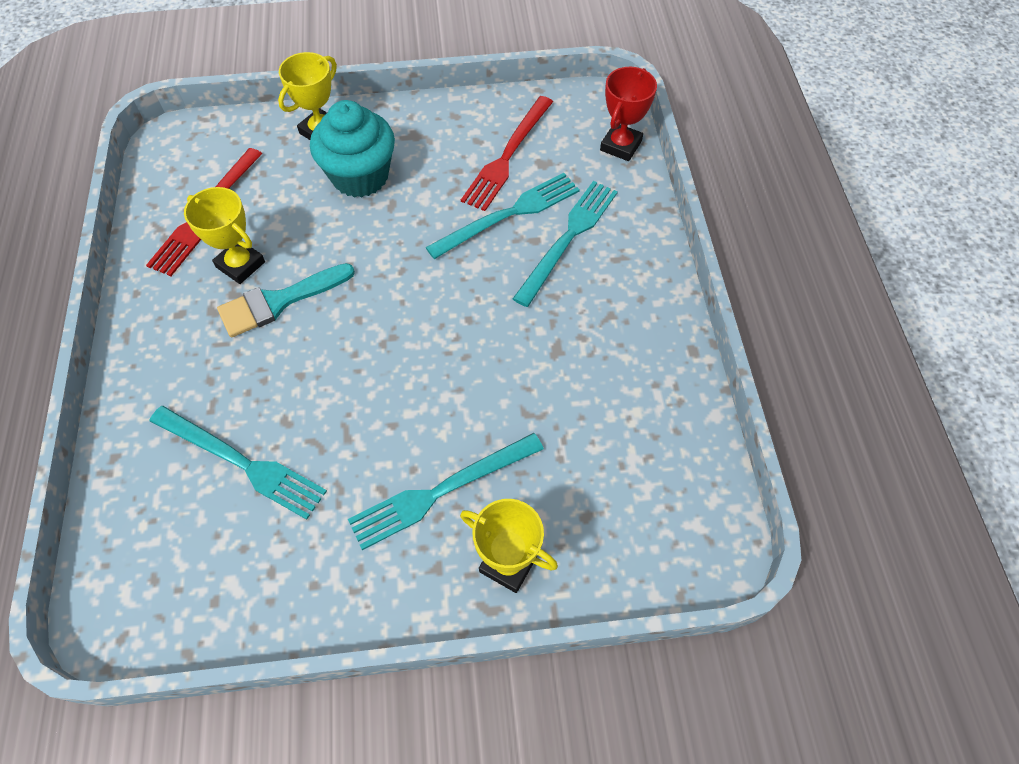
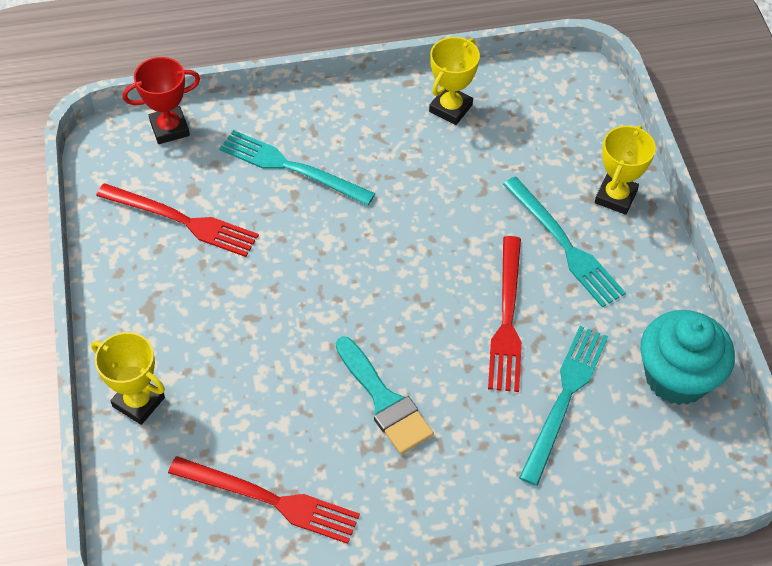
camera: 95 degrees left, 5 degrees down
(240, 264) = (339, 447): yellow trophy -> yellow trophy (450, 108)
(351, 418) = (507, 319): none -> red fork
(360, 176) = (210, 352): turquoise cupcake -> turquoise cupcake (676, 377)
(509, 214) = (262, 215): turquoise fork -> none
(620, 146) = (169, 128): red trophy -> red trophy turned 45 degrees counterclockwise

